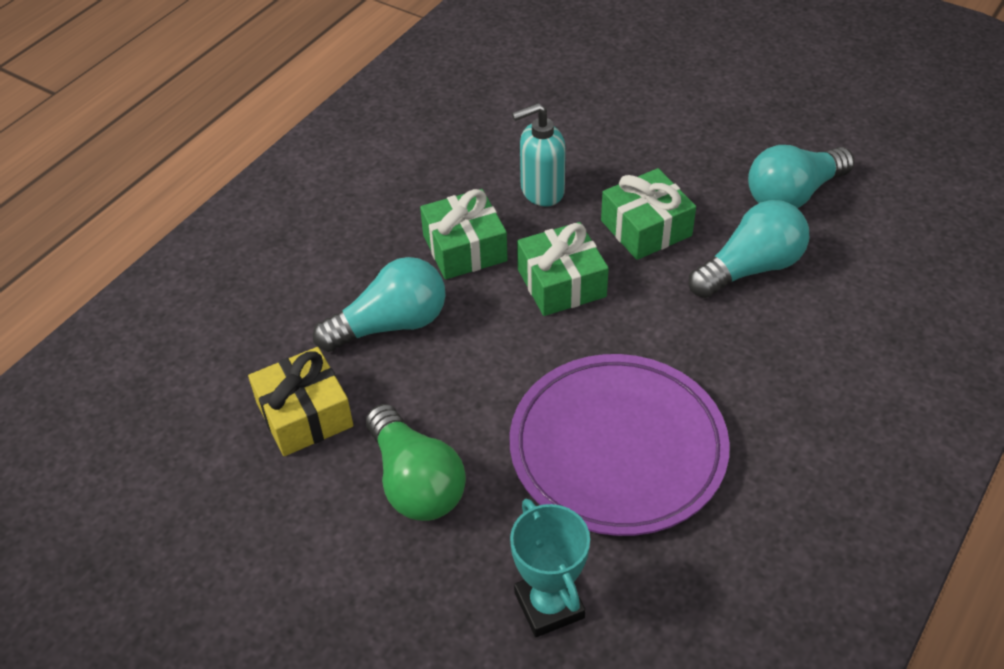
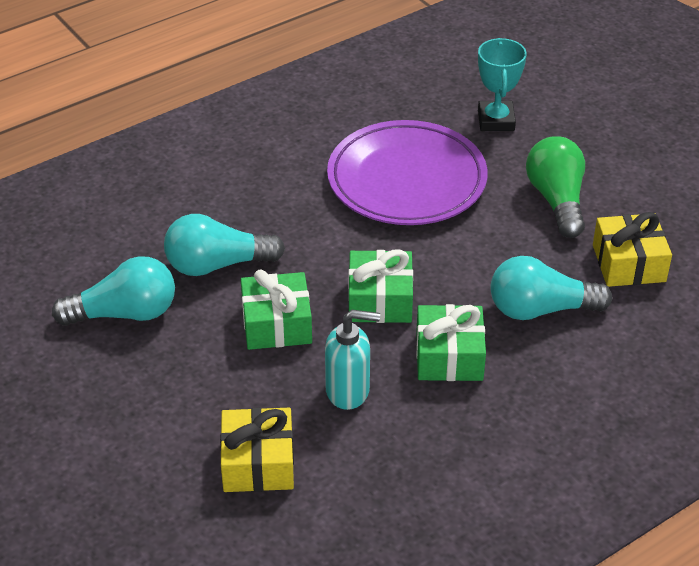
camera: 160 degrees left, 5 degrees down
(581, 119) = (258, 463): none -> yellow gift

